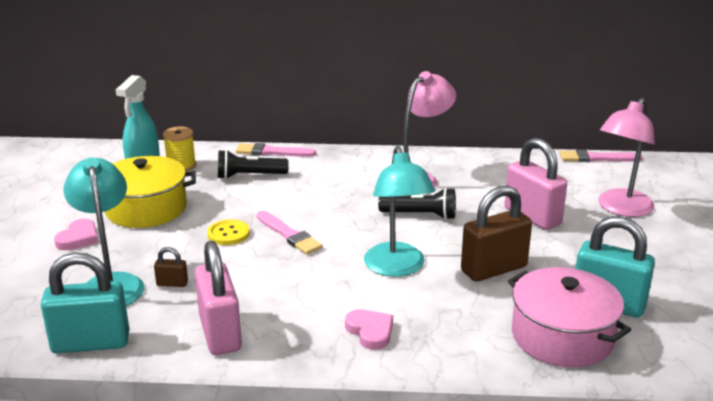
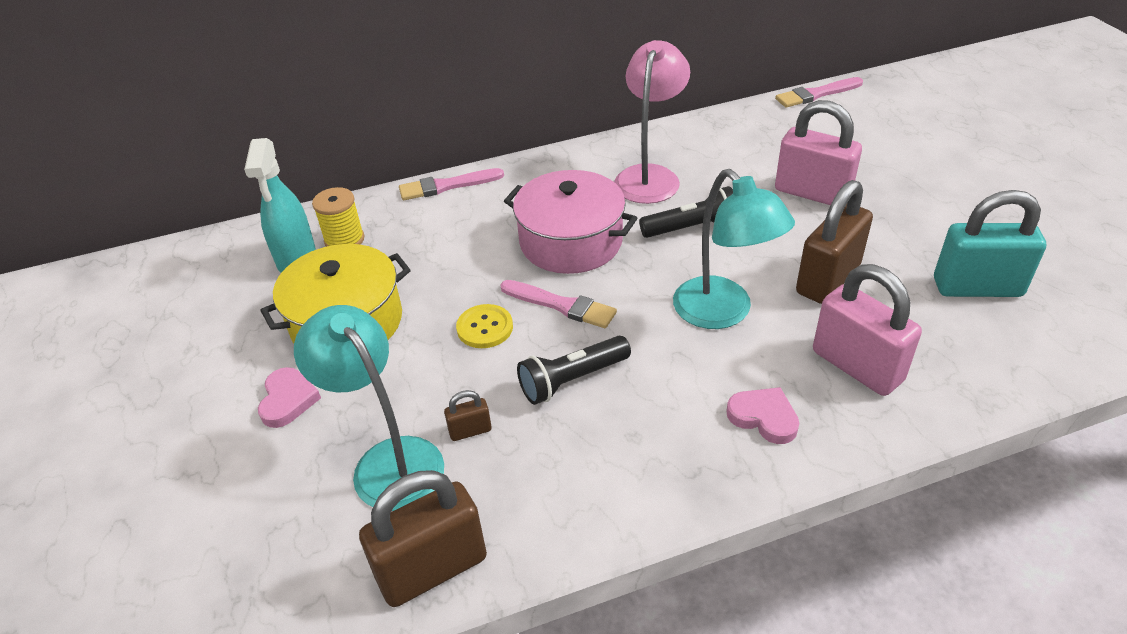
camera: 20 degrees left, 15 degrees up
(91, 343) = (432, 568): turquoise padlock -> brown padlock
(220, 333) = (589, 488): pink padlock -> pink padlock (857, 366)
(249, 176) = (445, 230): black flashlight -> black flashlight (572, 380)
(562, 336) = (967, 349): pink pot -> pink pot (571, 241)
(620, 209) = (891, 155): pink lamp -> none

